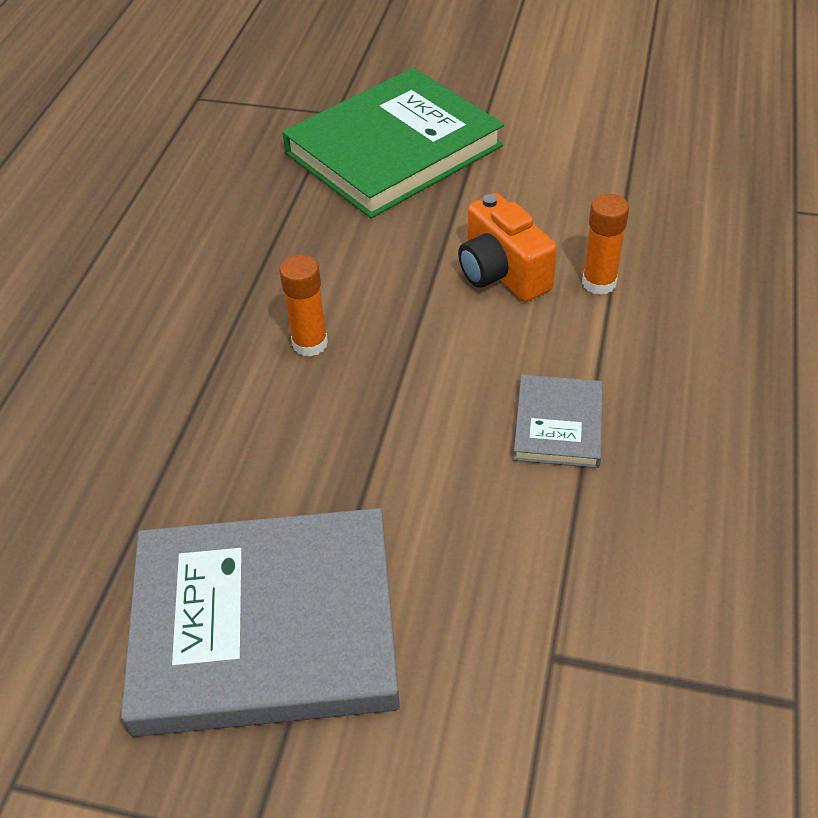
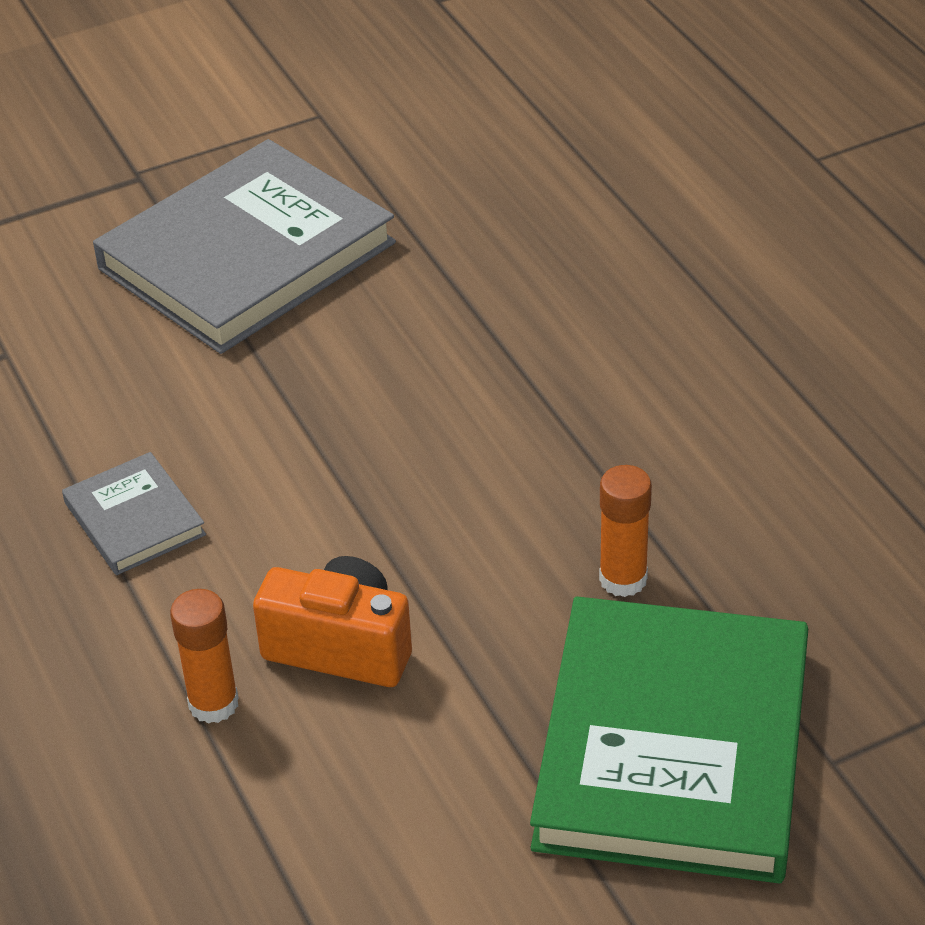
camera: 140 degrees right, 5 degrees down
(310, 343) = (464, 452): orange glue stick -> orange glue stick (623, 579)

